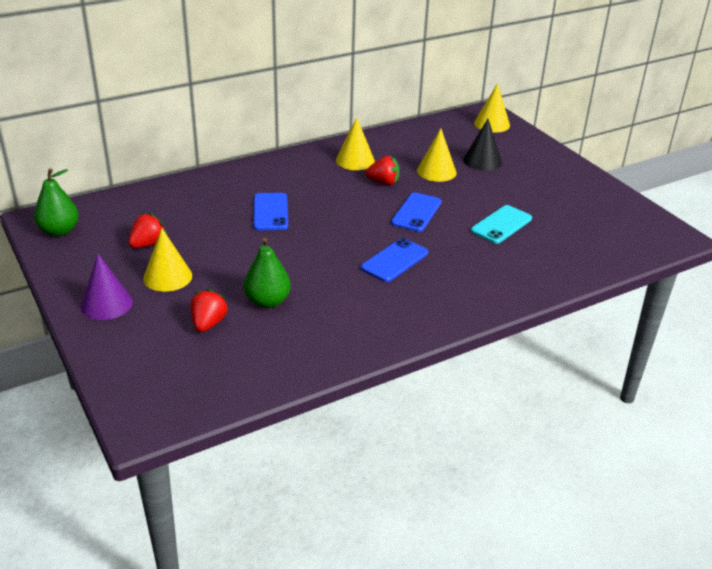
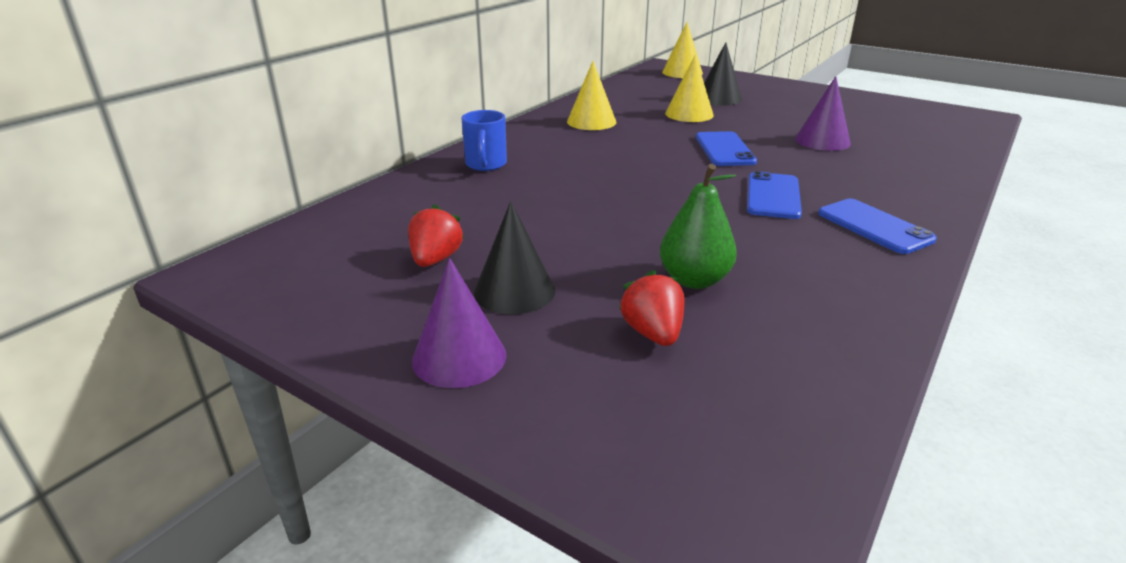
camera: 25 degrees left, 5 degrees down
(59, 231) = (269, 280): green pear -> none
(167, 277) = (514, 291): yellow cone -> black cone
(243, 181) = (486, 165): none -> blue mug
(270, 212) = (561, 185): blue phone -> blue phone (874, 226)
(383, 182) = (650, 133): red strawberry -> none
(501, 225) = (822, 141): turquoise phone -> purple cone

